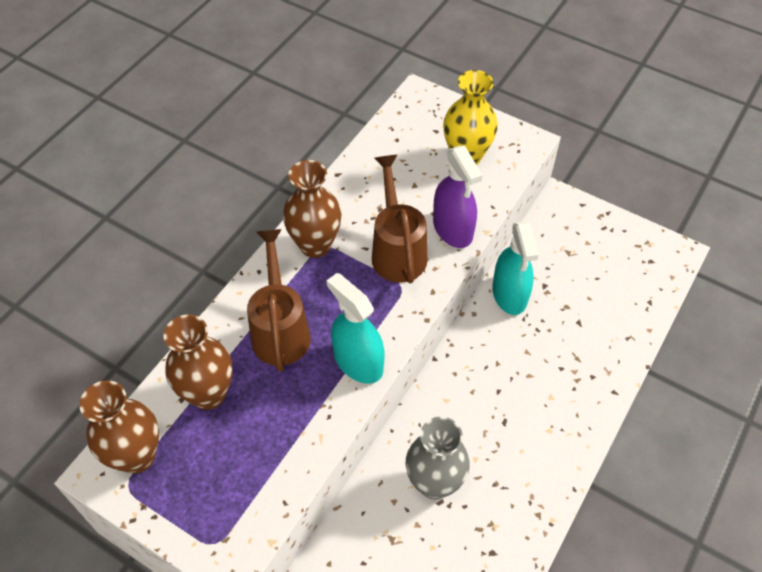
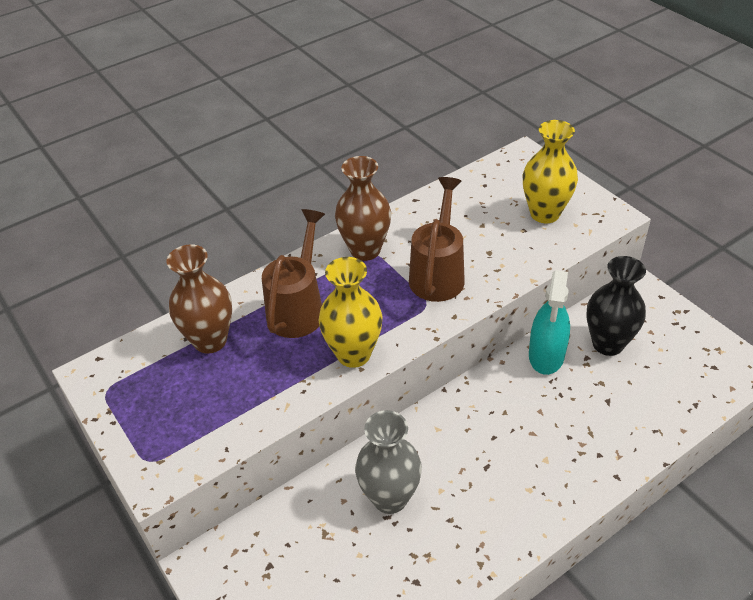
camera: 25 degrees right, 10 degrees down
(137, 456) = (126, 370): brown vase -> none
(358, 362) = (353, 354): turquoise spray bottle -> yellow vase
(452, 229) = (500, 269): purple spray bottle -> none
(556, 266) = (607, 344): none -> black vase

